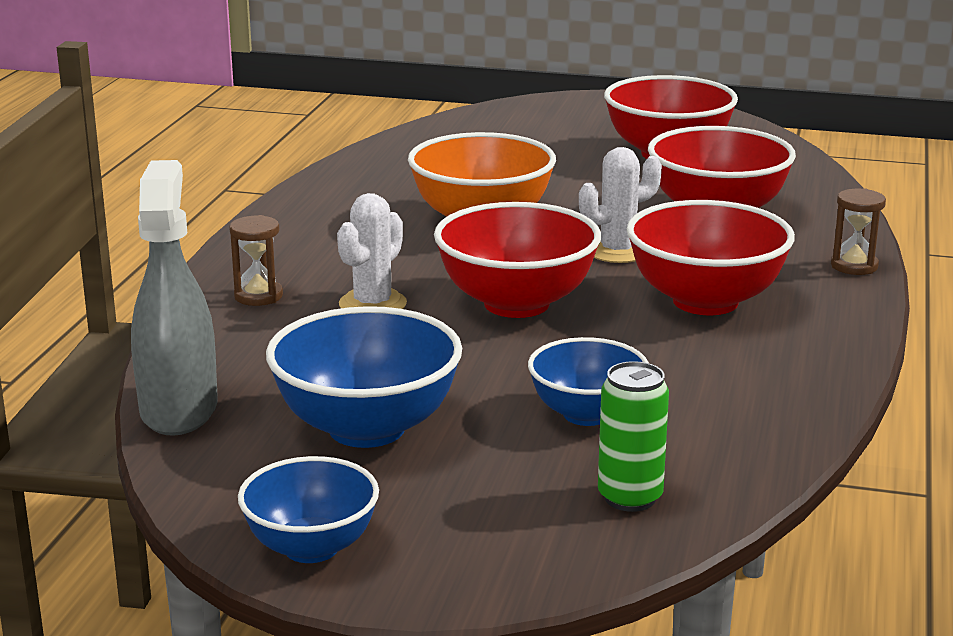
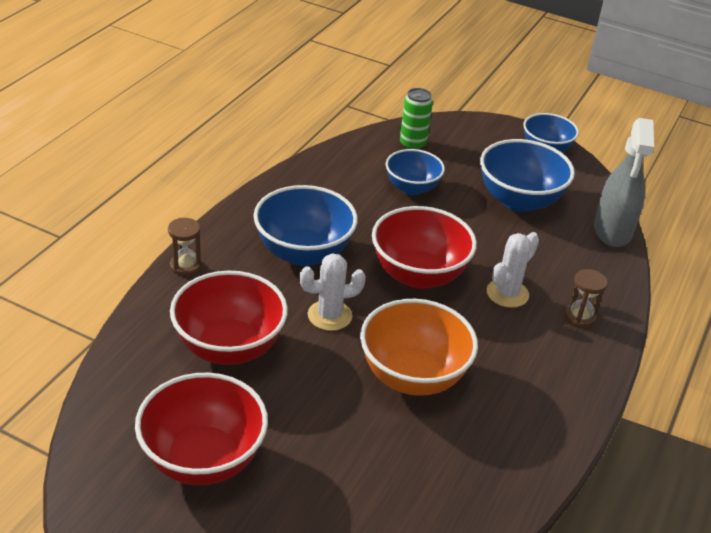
camera: 170 degrees left, 15 degrees up
(705, 301) = (303, 253): red bowl -> blue bowl

